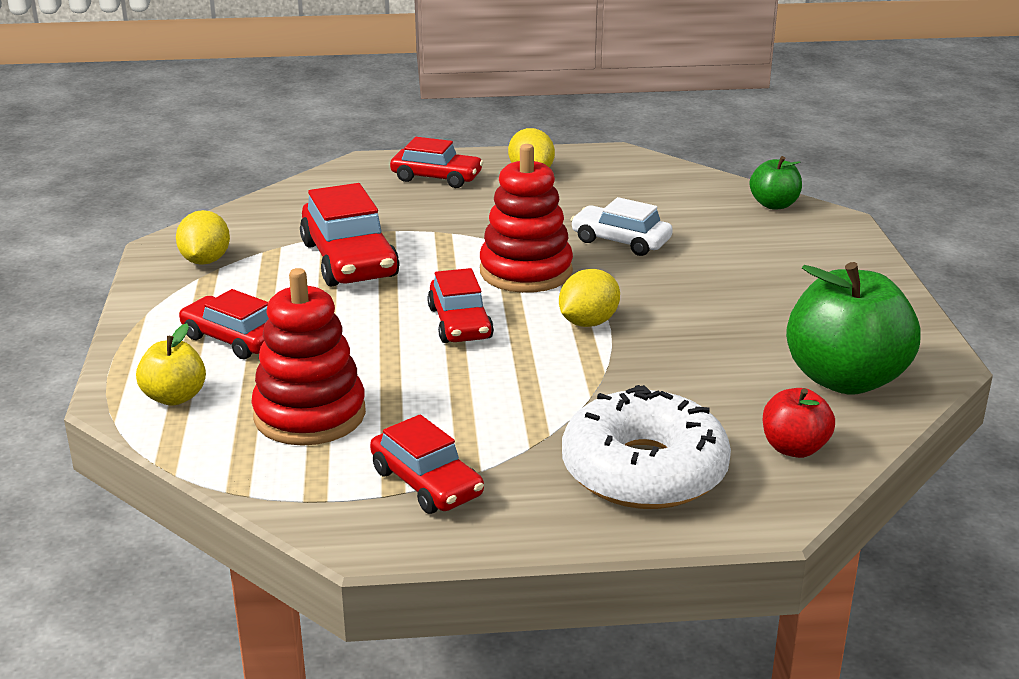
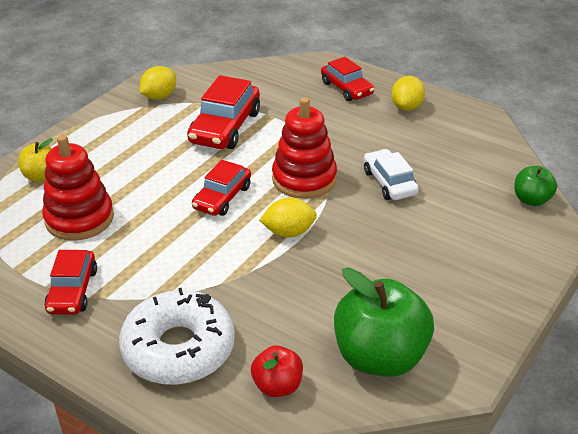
camera: 40 degrees right, 10 degrees up
(233, 339) = (108, 153): red car -> none

